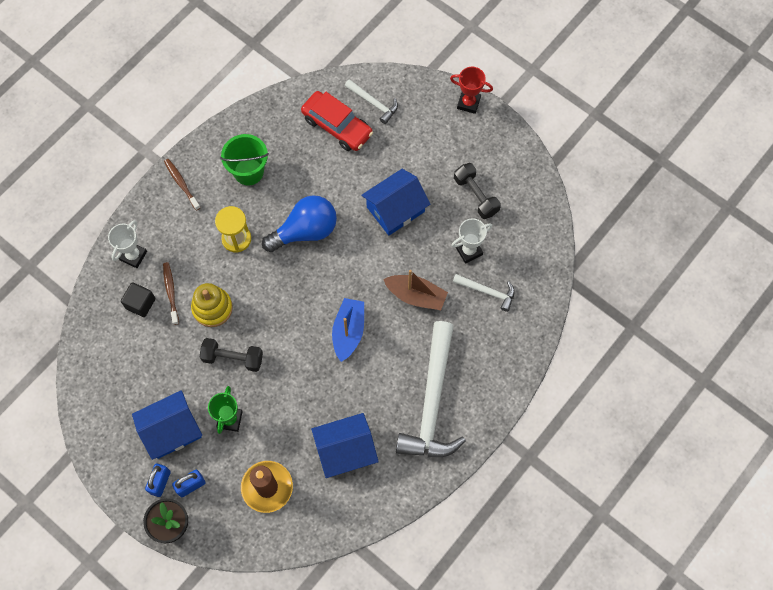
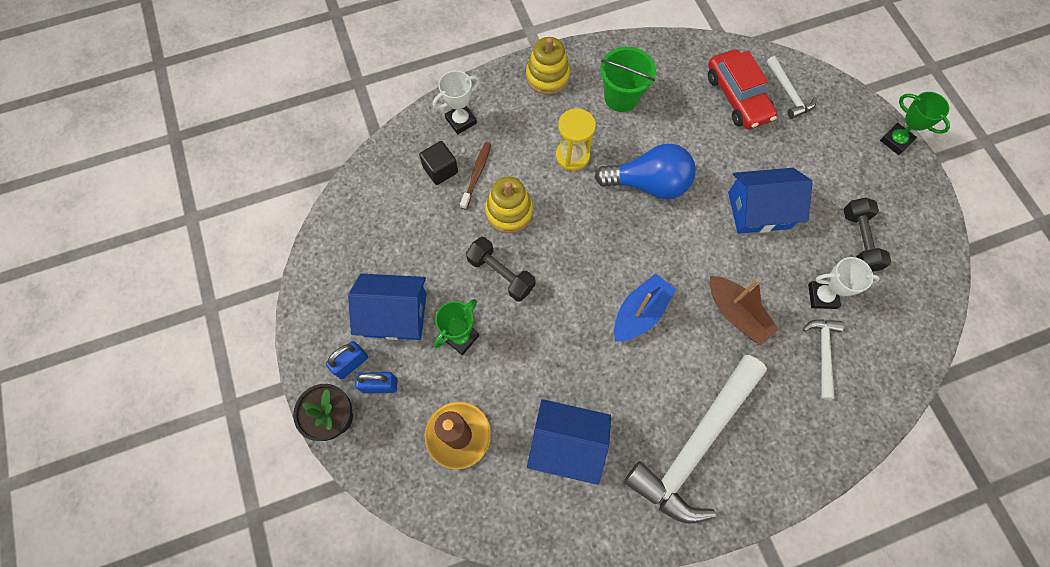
camera: 30 degrees right, 0 degrees up
(181, 184) = (547, 76): brown toothbrush -> yellow stacking toy
(468, 103) = (895, 141): red trophy -> green trophy
(487, 292) = (823, 353): white hammer -> white hammer turned 135 degrees counterclockwise

